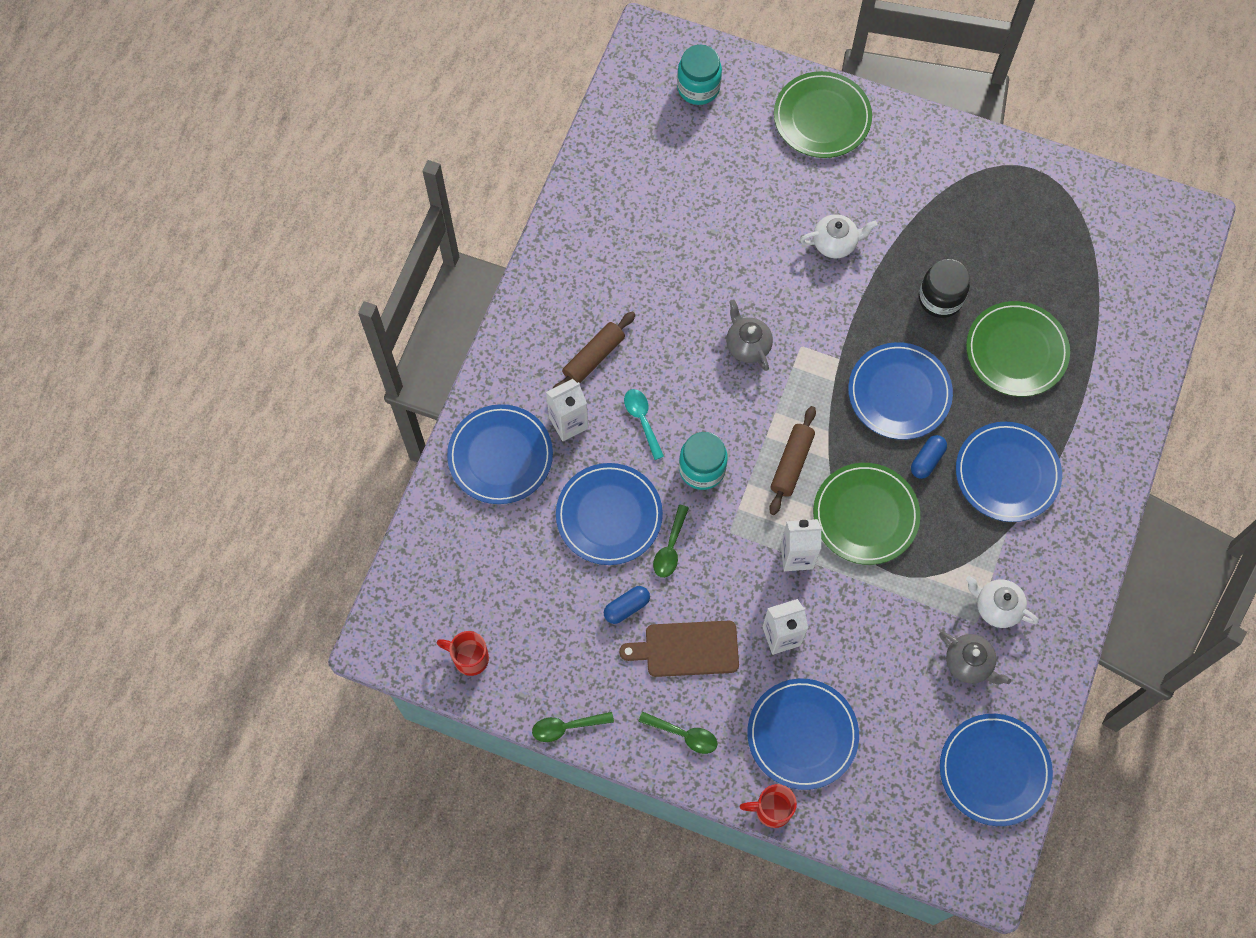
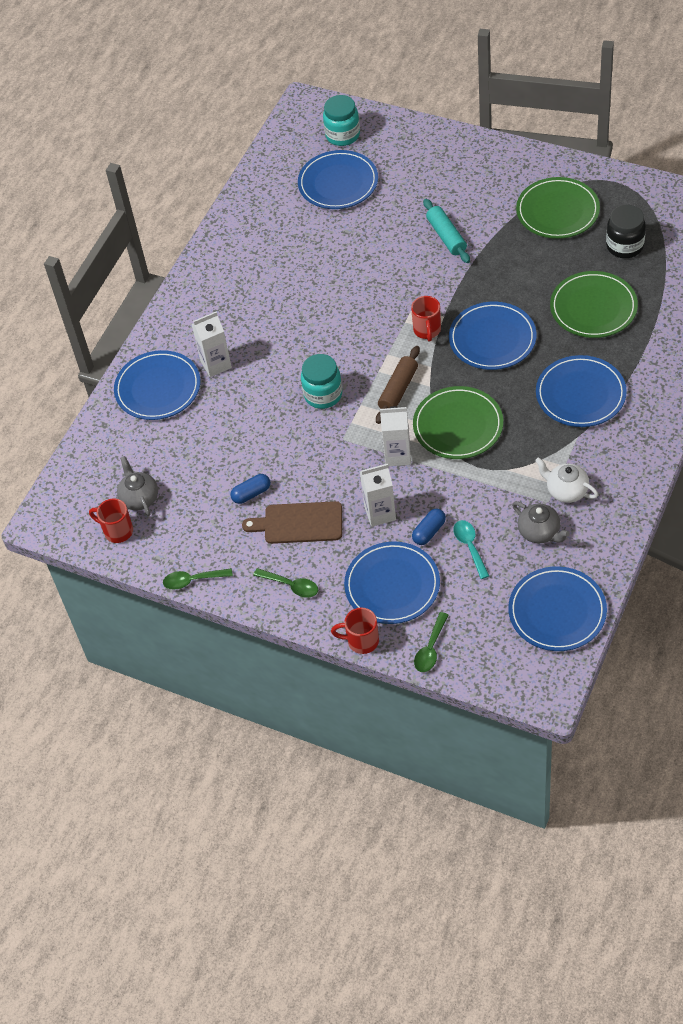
camera: 10 degrees right, 15 degrees down
(594, 357) = (241, 319): brown rolling pin -> none
(609, 515) = (243, 428): blue plate -> blue plate (338, 183)
(642, 420) = (276, 361): turquoise spoon -> turquoise spoon (470, 546)
(670, 548) = (292, 451): green spoon -> green spoon (430, 649)
(747, 345) = (368, 308): grey teapot -> grey teapot (139, 498)
(821, 379) = (427, 330): none -> red mug
(822, 117) = (441, 152): green plate -> green plate (557, 211)
(835, 243) = (446, 236): white teapot -> turquoise rolling pin
(927, 460) = (513, 386): blue capsule -> blue capsule (429, 532)
(940, 299) = (531, 273): black jar -> black jar (624, 246)

